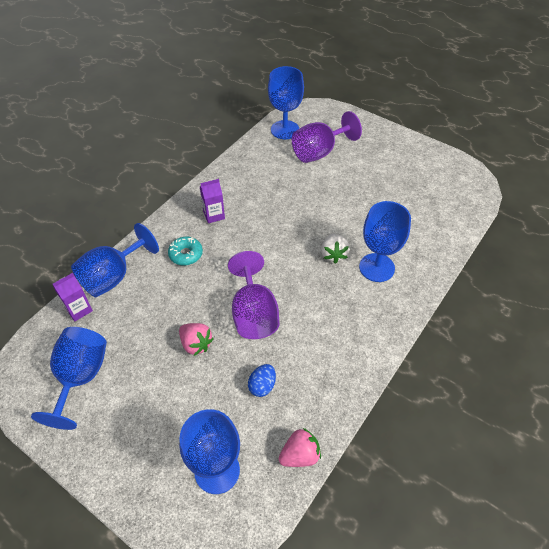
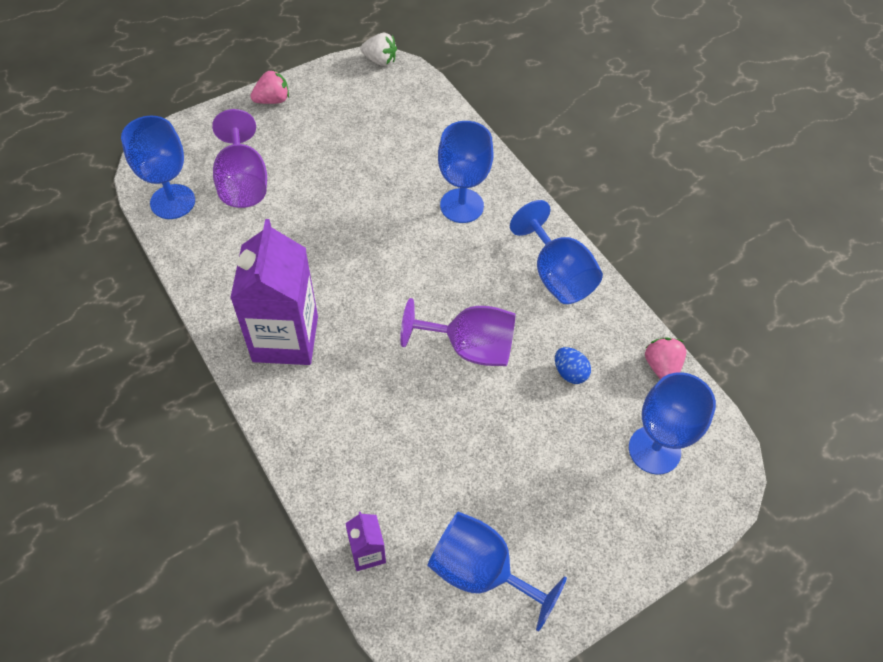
camera: 70 degrees left, 5 degrees up
(113, 276) = (330, 494): blue goblet -> blue goblet (557, 275)
(186, 254) = (338, 393): turquoise donut -> none
(196, 344) = (486, 423): pink strawberry -> pink strawberry (272, 100)
(214, 215) = (285, 338): purple carton -> purple carton, size x2.22
(333, 254) = (422, 237): white strawberry -> white strawberry (380, 60)

